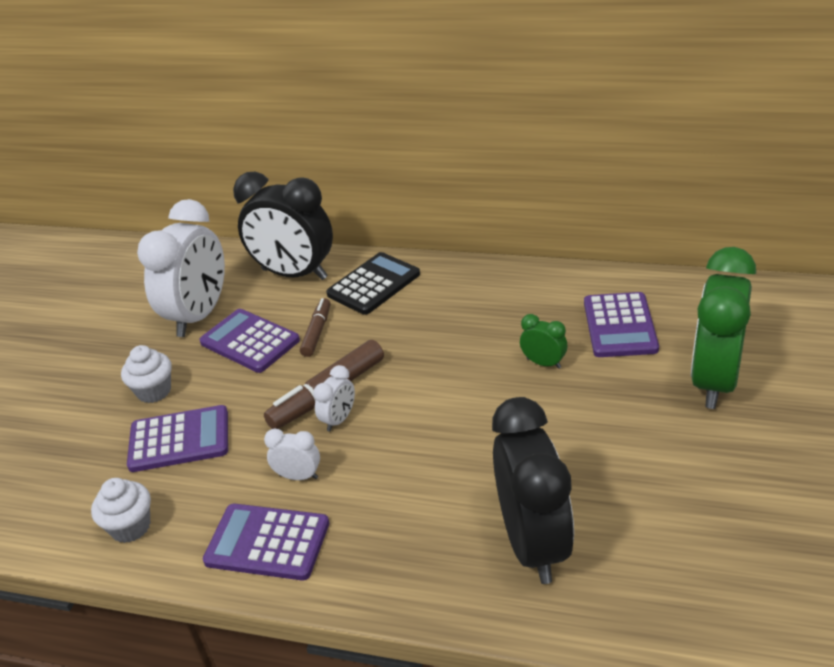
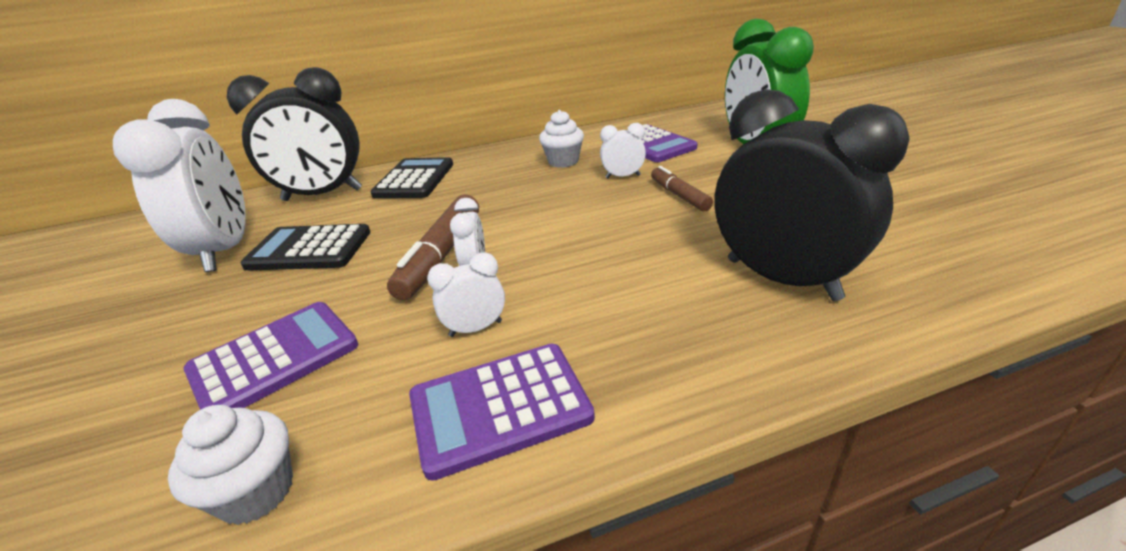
camera: 35 degrees left, 5 degrees down
(154, 391) = (201, 328): white cupcake -> white cupcake (563, 161)
(250, 341) = (309, 249): purple calculator -> black calculator
(317, 332) = (385, 221): brown marker -> brown marker (679, 195)
(543, 363) = (622, 176): green clock -> white clock

